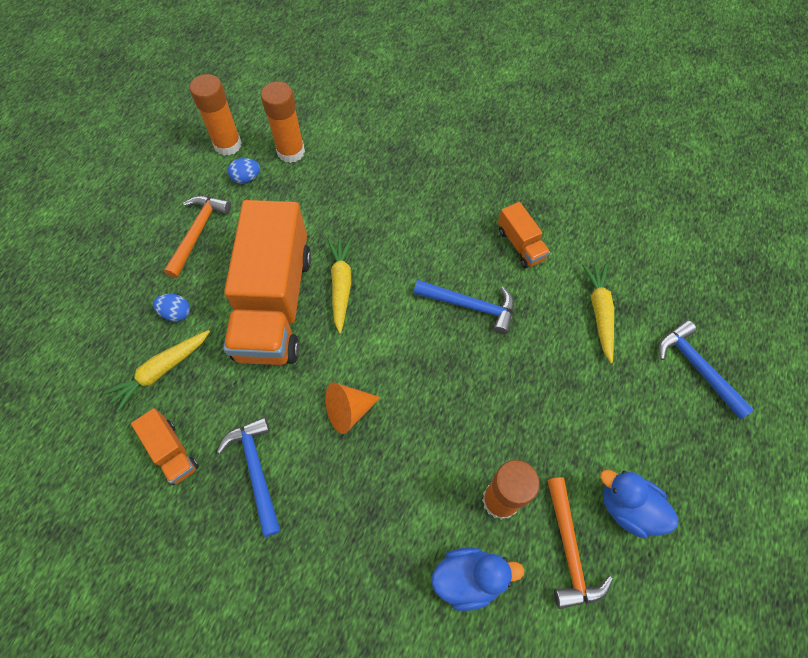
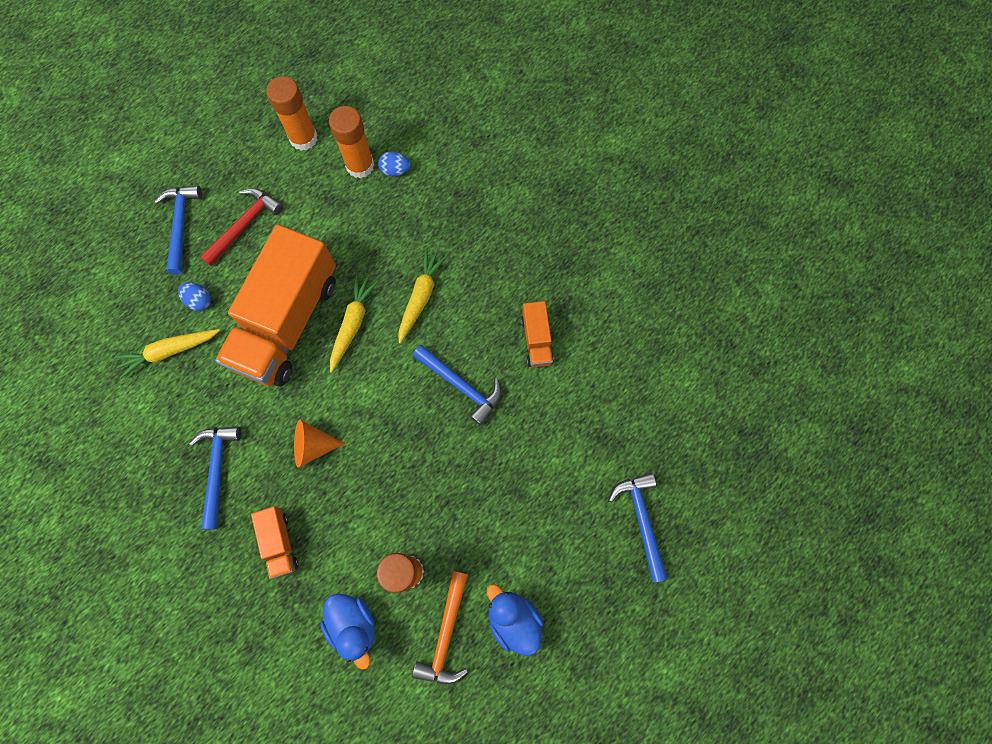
camera: 20 degrees right, 10 degrees up
(132, 251) = (180, 225): none -> blue hammer
(172, 452) = (155, 428): orange truck -> orange truck (279, 543)
(198, 232) = (244, 225): orange hammer -> red hammer
(246, 178) = (308, 181): blue egg -> blue egg (395, 170)
(469, 578) = (353, 625): blue duck -> blue duck turned 45 degrees clockwise
(599, 313) = (577, 435): yellow carrot -> yellow carrot (421, 297)

